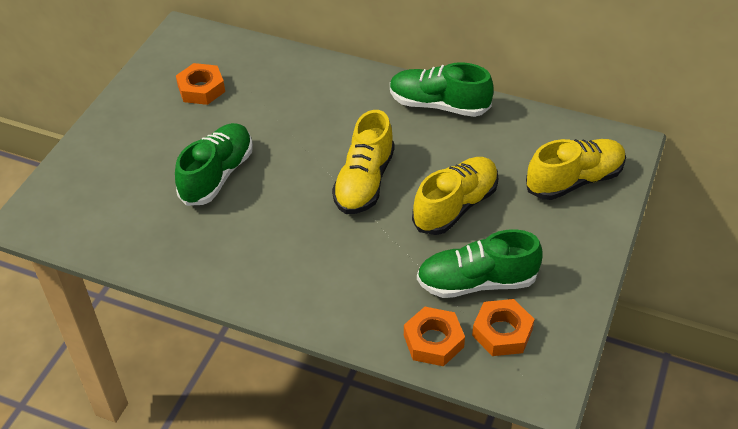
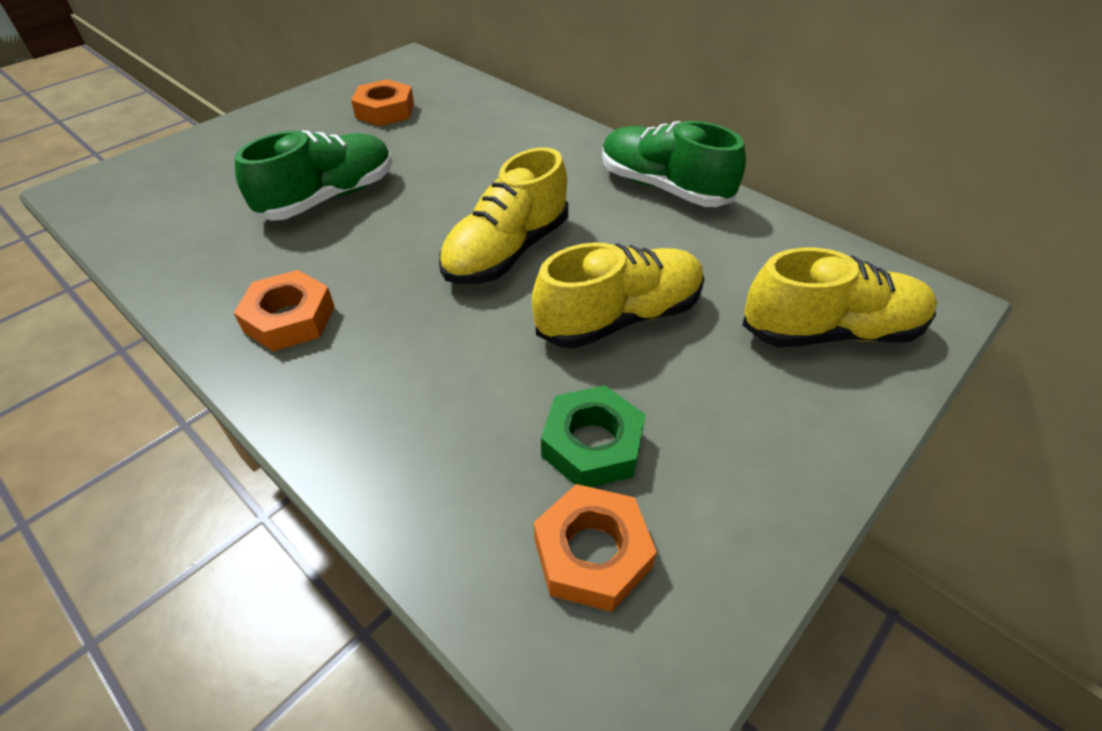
camera: 20 degrees right, 0 degrees up
(433, 341) = (461, 525): orange nut -> orange nut (289, 319)
(476, 282) = (592, 444): green shoe -> green nut

